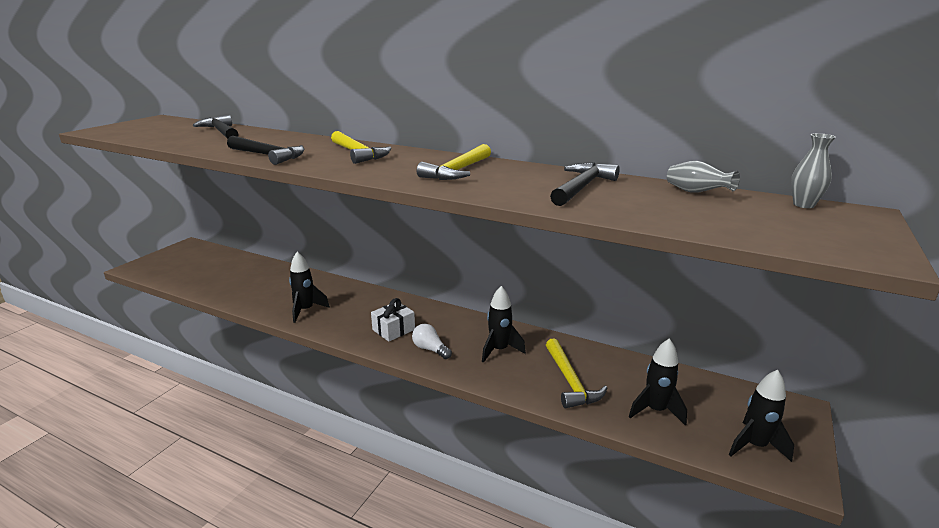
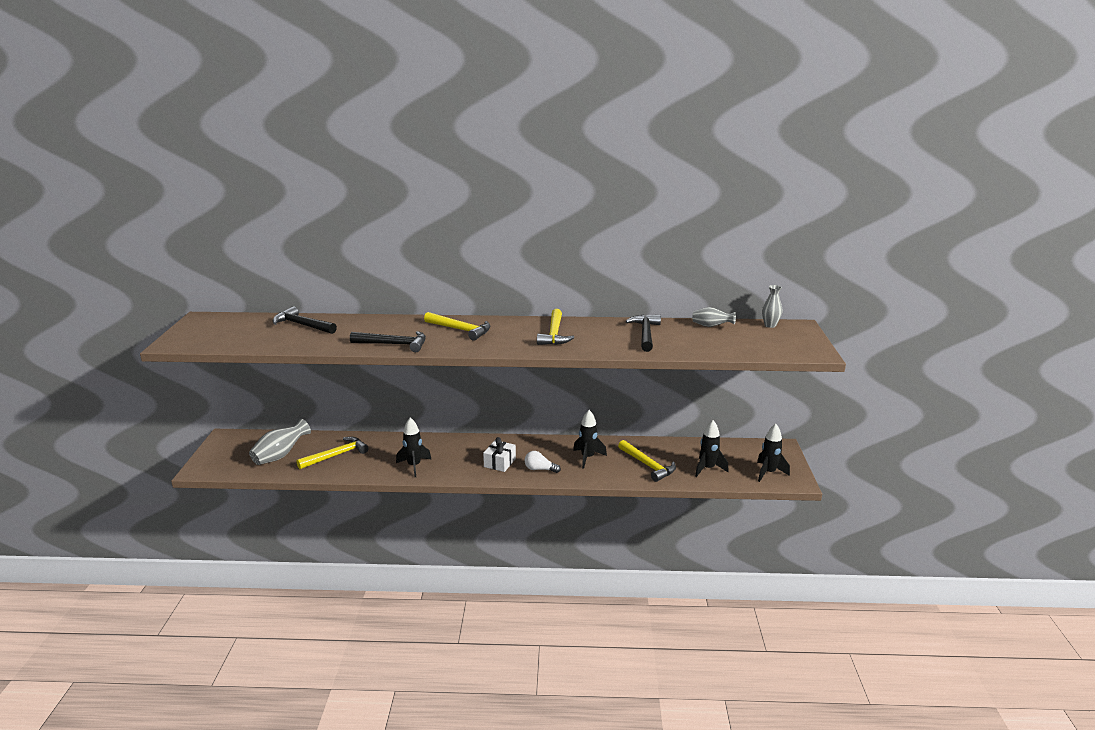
camera: 25 degrees left, 0 degrees up
(207, 271) = (280, 455): none -> grey vase
(250, 282) = (336, 455): none -> yellow hammer

